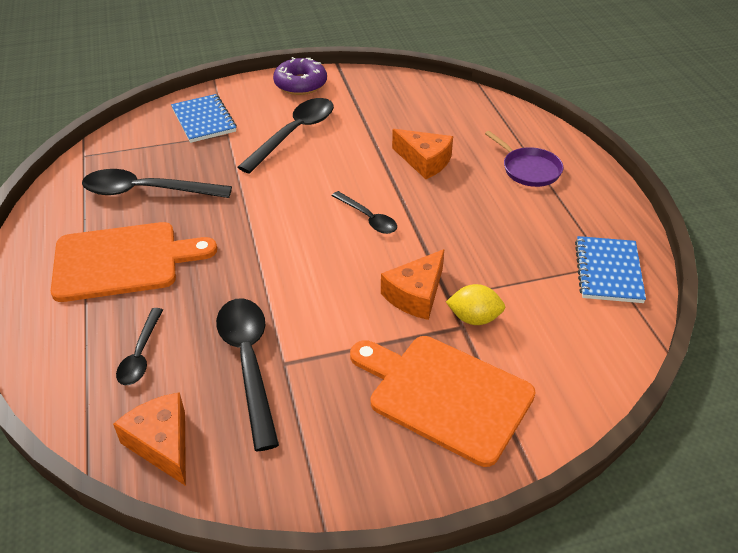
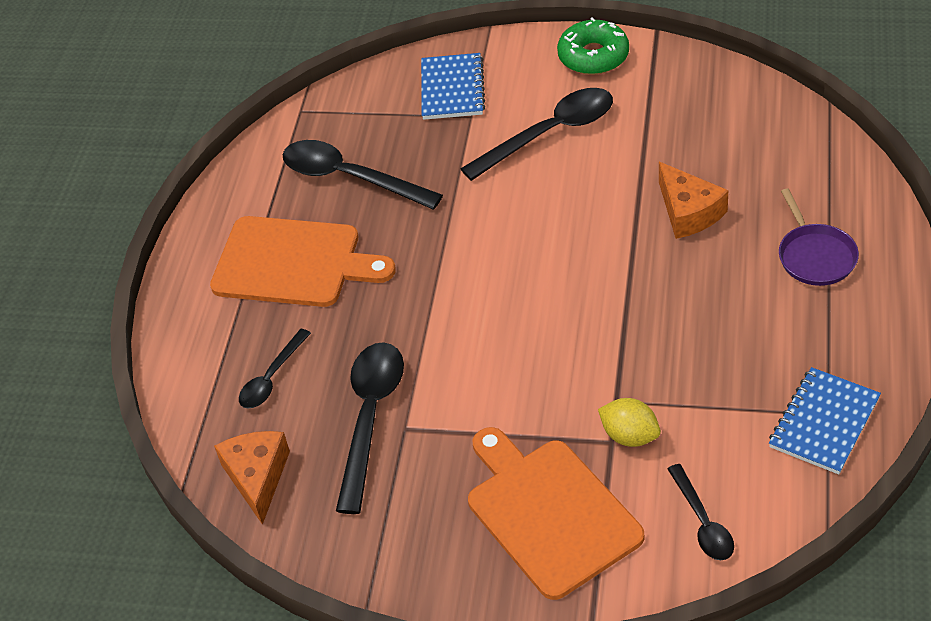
camera: 30 degrees right, 5 degrees up
(300, 84) = (593, 56): purple donut -> green donut
(368, 218) = (578, 276): black spoon -> black spoon (702, 522)
(416, 295) = (581, 389): orange cheese -> none

